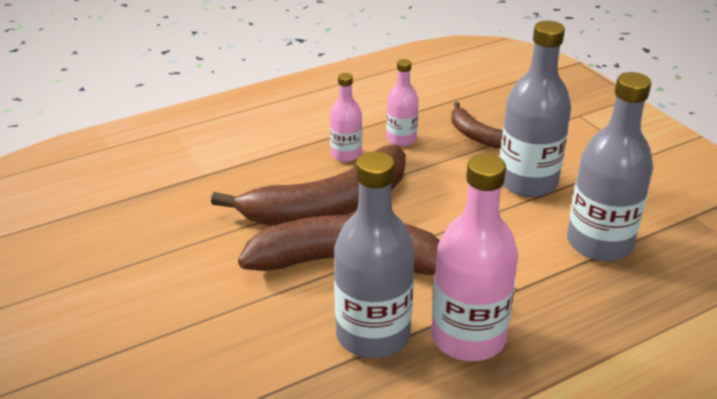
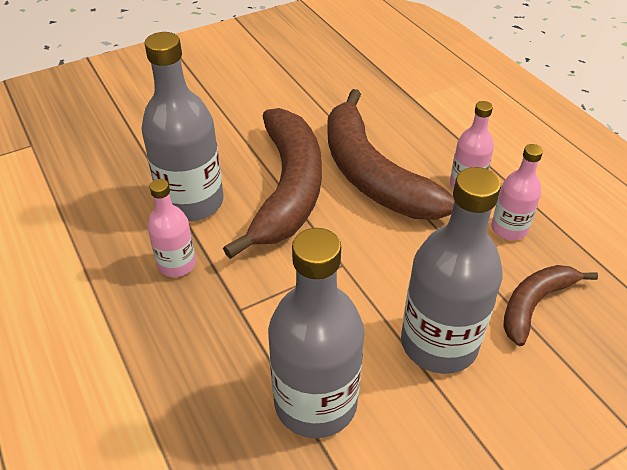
camera: 90 degrees right, 10 degrees up
(468, 337) = (177, 264): pink bottle -> pink bottle, size x0.55

